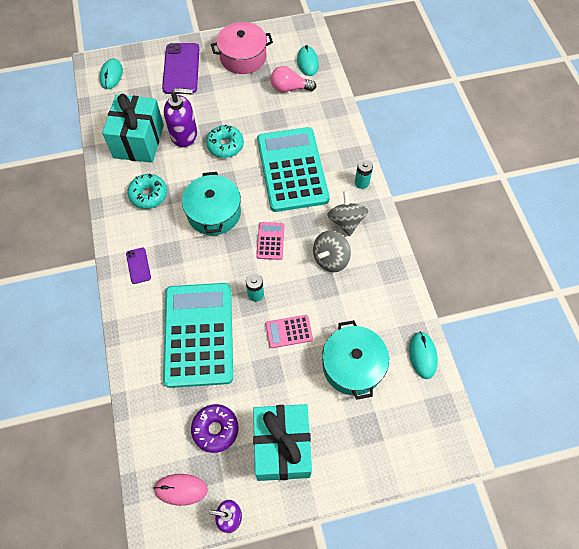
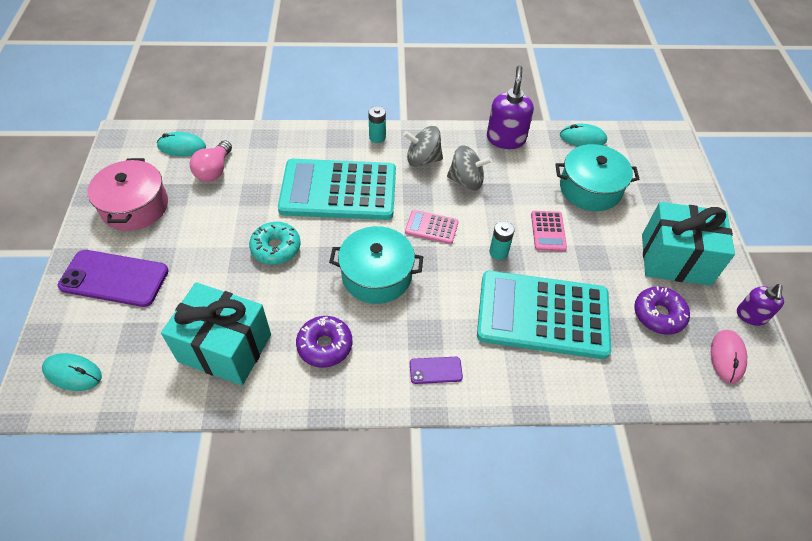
camera: 80 degrees left, 10 degrees down
(148, 195) = (325, 345): turquoise donut -> purple donut
(184, 135) = (238, 291): purple soap dispenser -> purple soap dispenser (506, 139)
(330, 259) = (466, 181): grey spinning top -> grey spinning top turned 45 degrees counterclockwise

